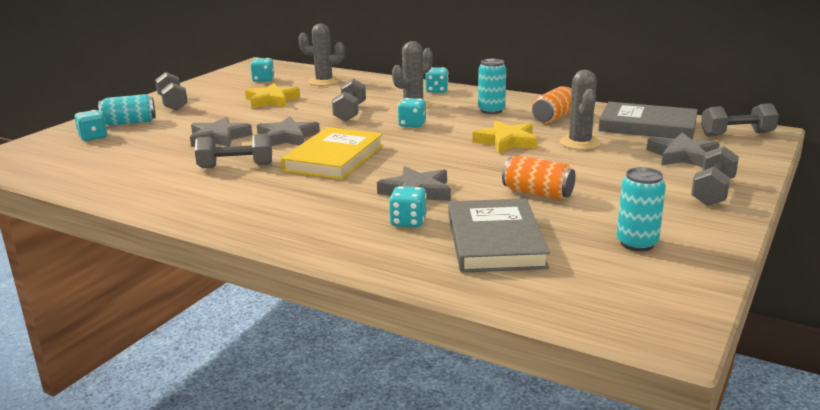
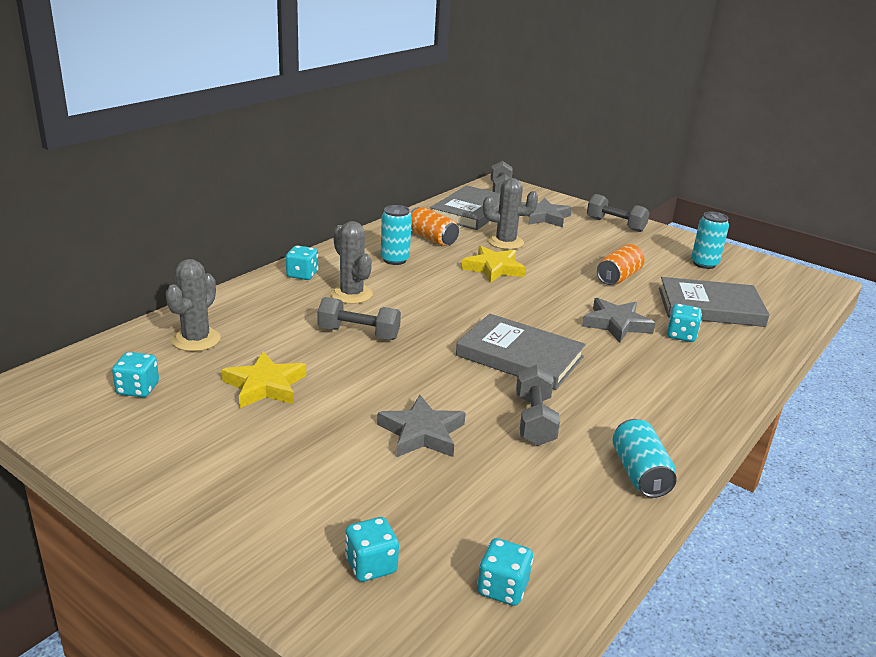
camera: 85 degrees left, 5 degrees up
(129, 123) = (305, 527): turquoise can -> turquoise can (639, 473)
(173, 103) = (213, 482): grey dumbbell -> none
(287, 137) = (439, 381): grey star -> none
(334, 158) = (520, 356): yellow book -> grey book
(412, 124) = (423, 303): turquoise dice -> turquoise dice (502, 588)

